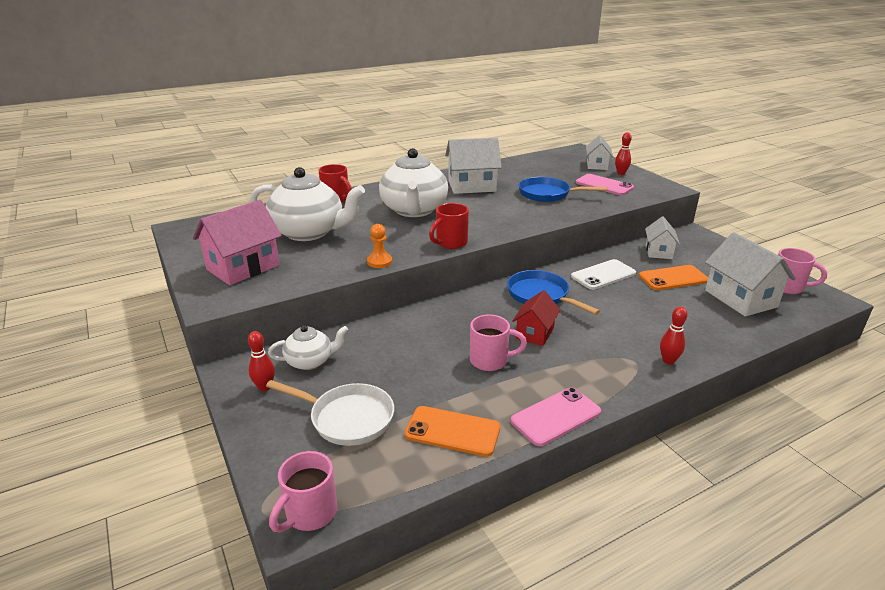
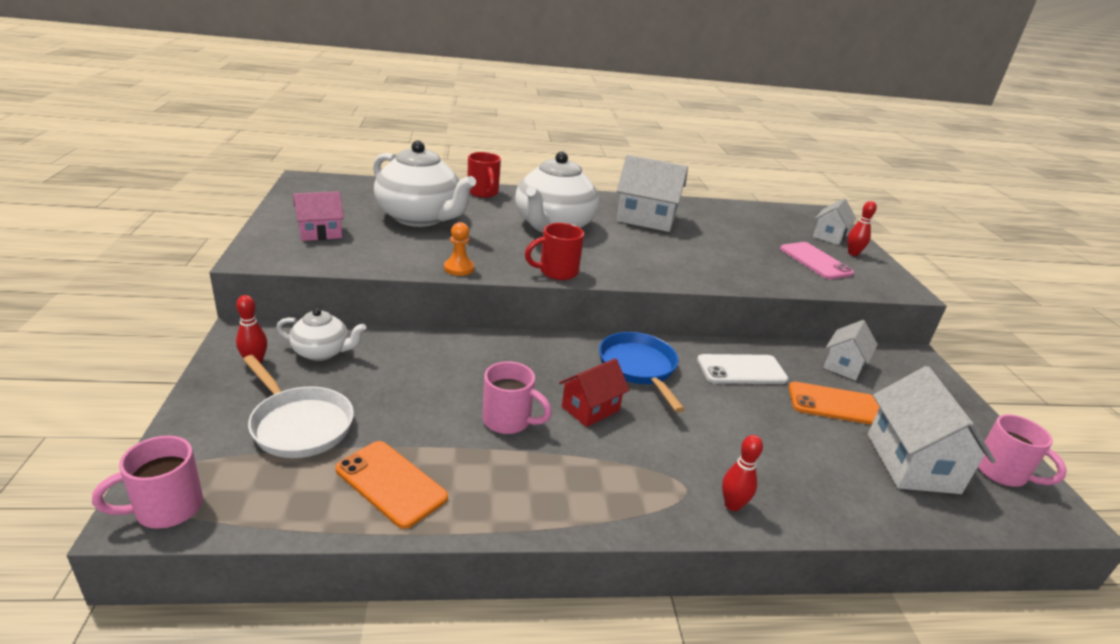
camera: 20 degrees right, 0 degrees up
(243, 267) = (320, 233): pink house -> pink house, size x0.60
(547, 194) = (730, 252): blue pan -> none
(556, 416) = (523, 515): pink phone -> none

